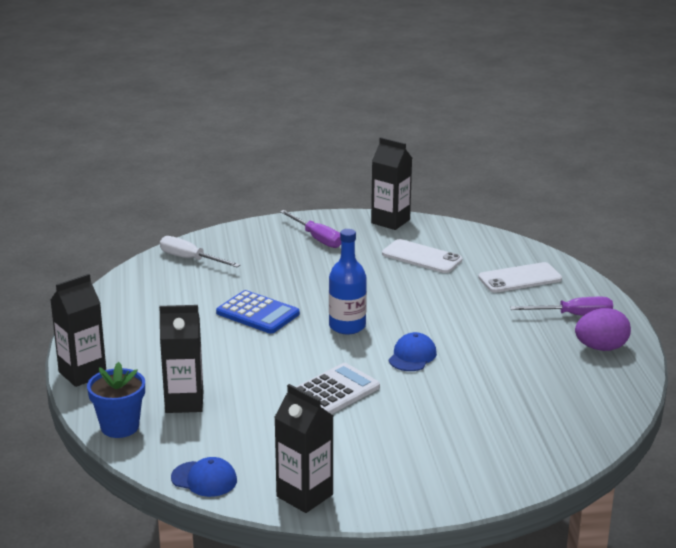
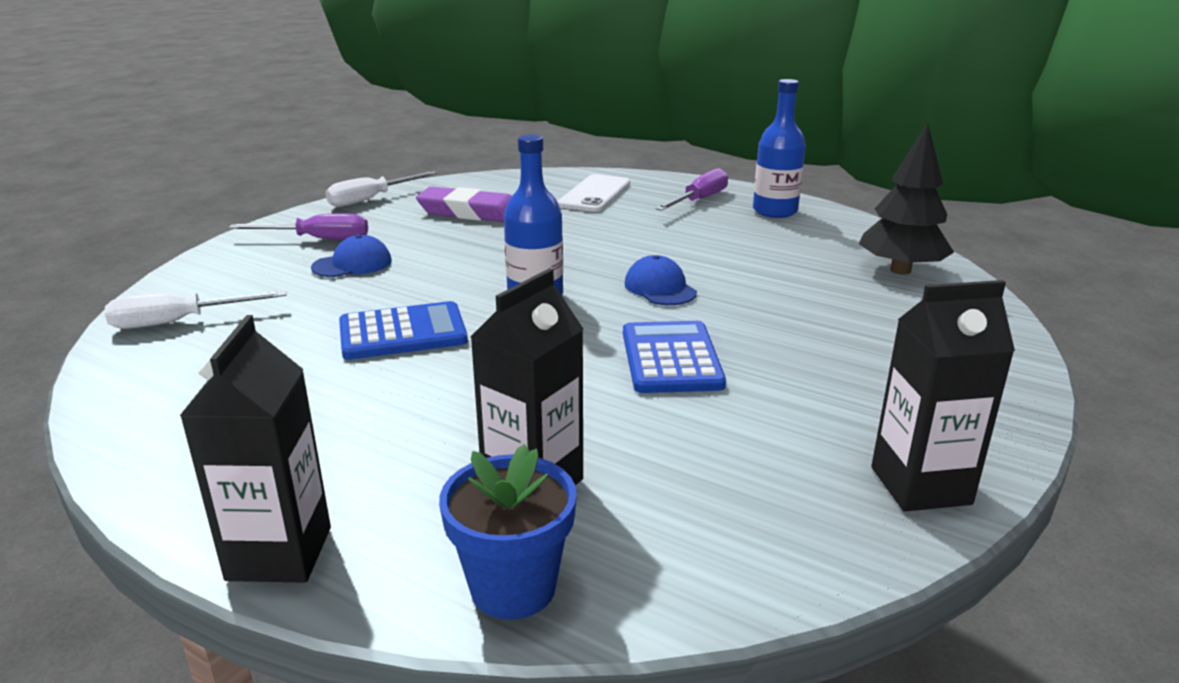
camera: 50 degrees left, 0 degrees up
(204, 479) = (787, 563): blue cap -> blue cap (352, 264)
(334, 391) = (671, 358): white calculator -> blue calculator
(390, 221) = (371, 199): black carton -> white screwdriver
(421, 257) = (470, 212): white phone -> purple eraser
(568, 423) = (900, 270): none -> black tree
(601, 348) = (775, 211): purple egg -> blue bottle

